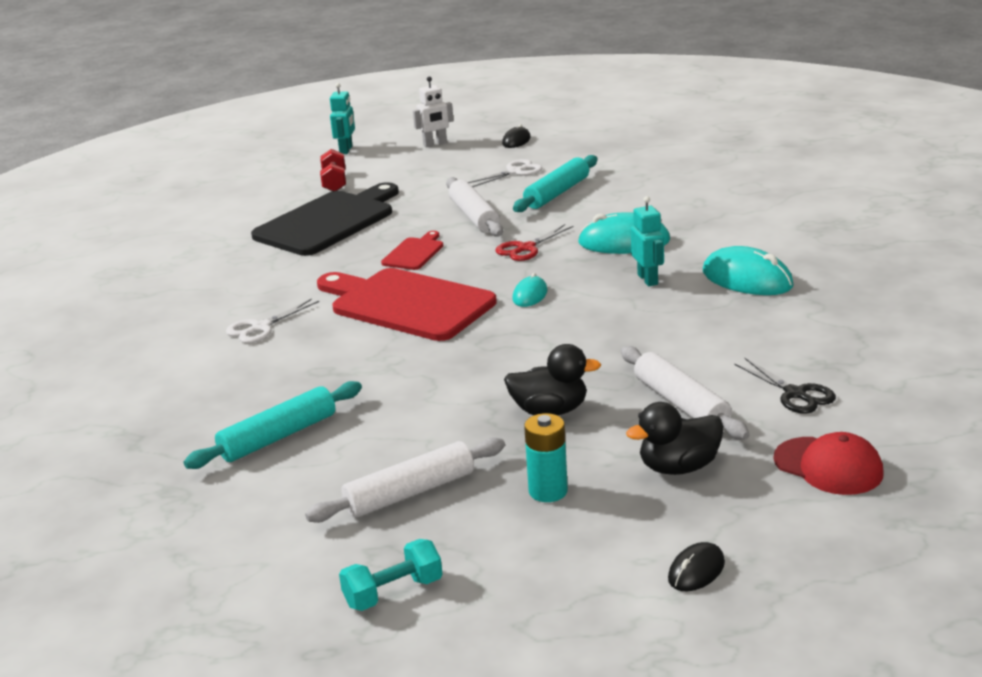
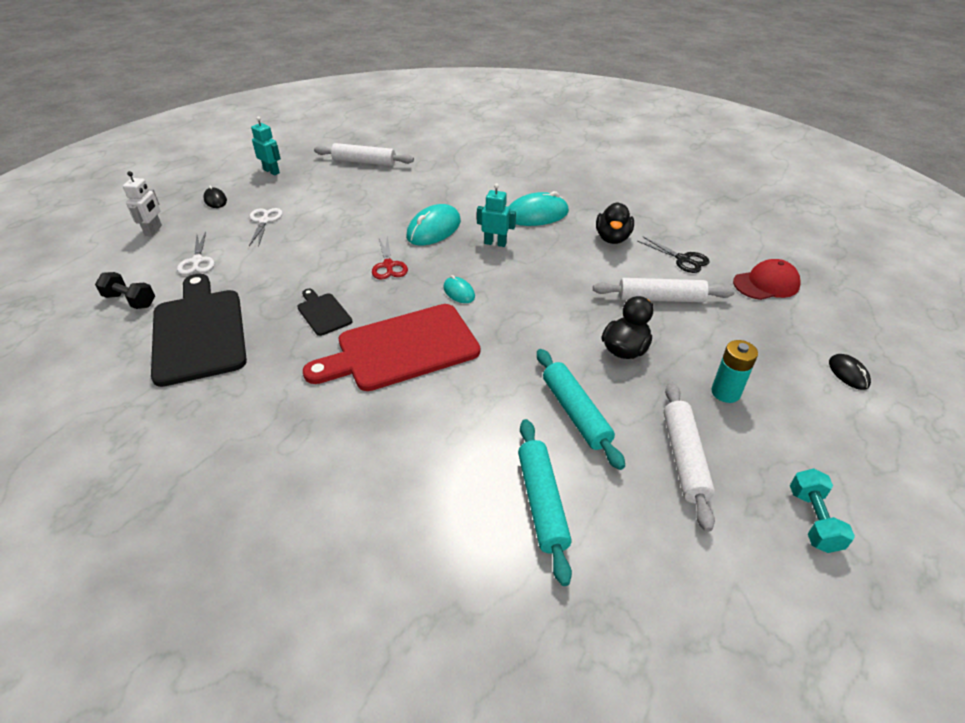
camera: 60 degrees left, 15 degrees up
(260, 327) = (339, 444): white scissors -> white scissors (197, 261)
(334, 182) = (130, 300): red dumbbell -> black dumbbell
(346, 150) = (79, 271): turquoise robot -> turquoise robot (271, 171)
(414, 253) = (323, 313): red cutting board -> black cutting board
(474, 216) = (306, 264): white rolling pin -> white rolling pin (364, 162)
(557, 193) = (326, 221): turquoise rolling pin -> turquoise rolling pin (575, 413)
(678, 467) = (733, 331): black duck -> black duck (612, 238)
(795, 394) = (683, 259): black scissors -> black scissors turned 45 degrees clockwise

